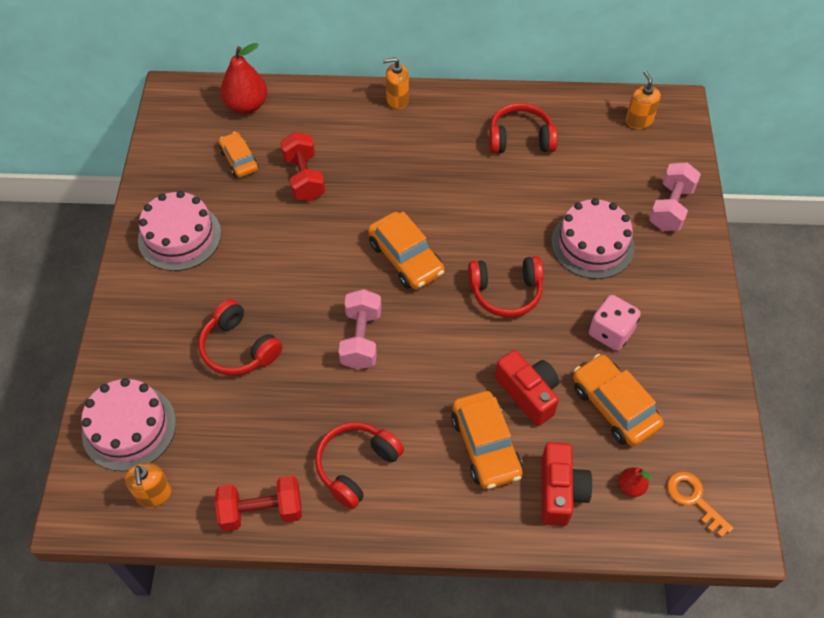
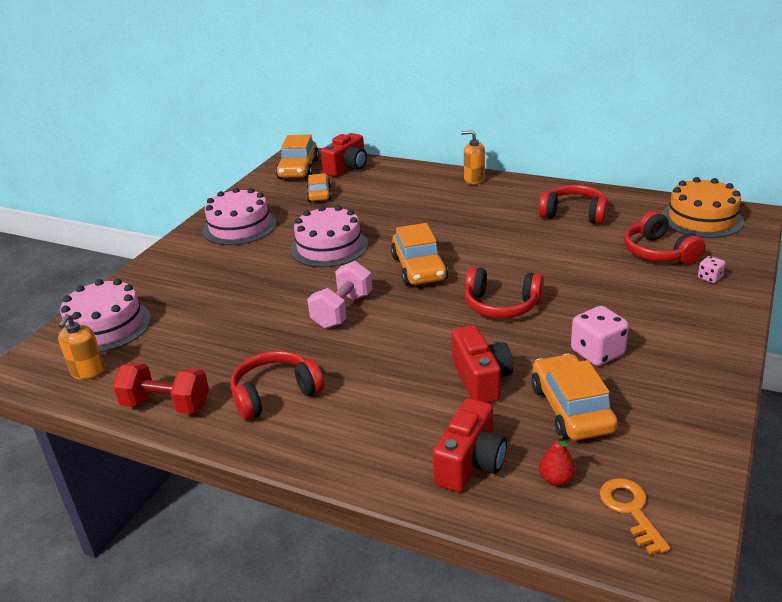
camera: 25 degrees right, 25 degrees down
(239, 348) = (233, 297): red headphones -> red headphones (658, 252)
(246, 105) = (347, 168): red pear -> red camera
(304, 178) = (364, 210): red dumbbell -> none
(486, 445) = (412, 408): orange car -> orange car (298, 169)
(592, 244) = (610, 289): pink cake -> pink cake (329, 247)
(639, 121) = (702, 219): orange soap dispenser -> orange cake
(670, 208) = (709, 278): pink dumbbell -> pink dice

